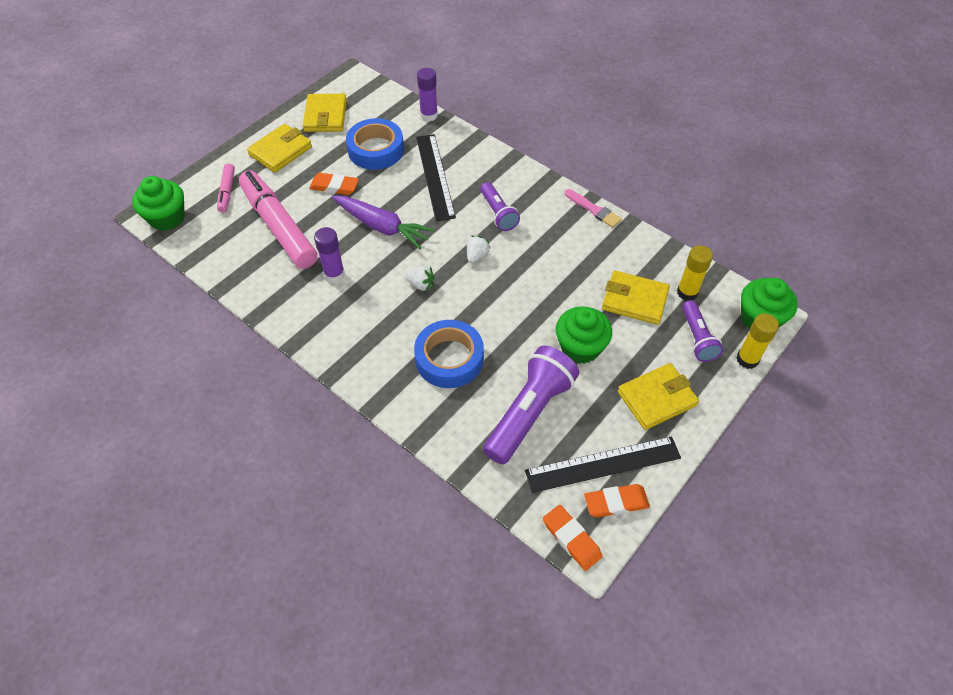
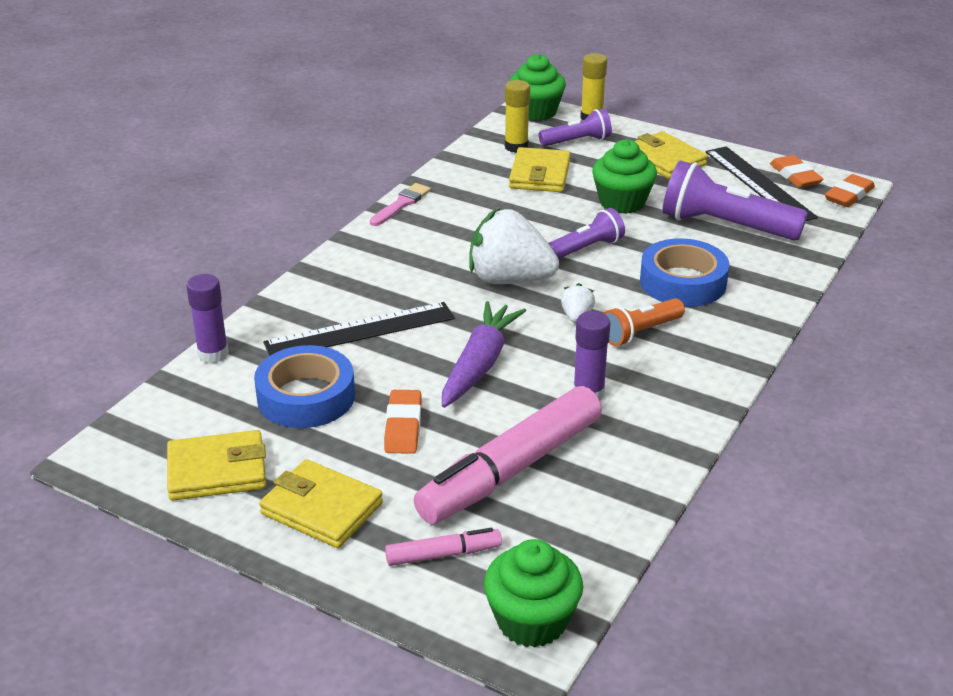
camera: 100 degrees left, 20 degrees down
(391, 317) = (640, 332): none -> orange flashlight
(477, 256) = (509, 279): white strawberry -> white strawberry, size x2.31
(498, 213) = (425, 271): purple flashlight -> purple flashlight (586, 248)

